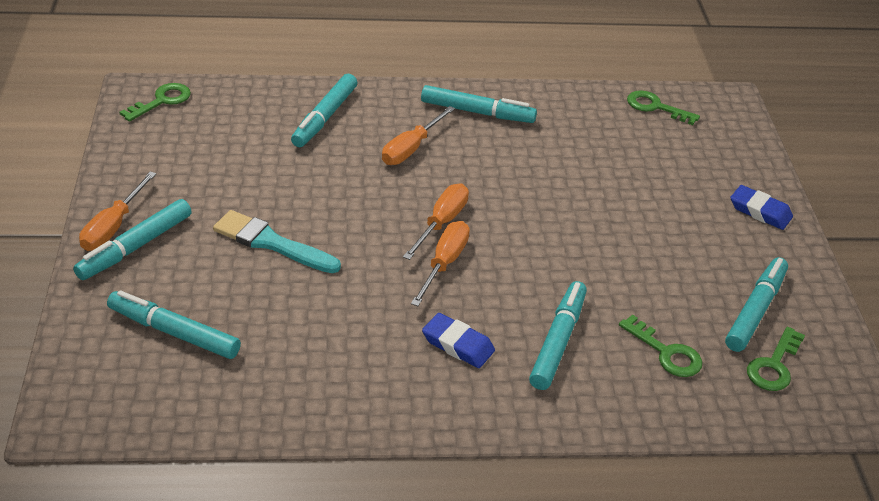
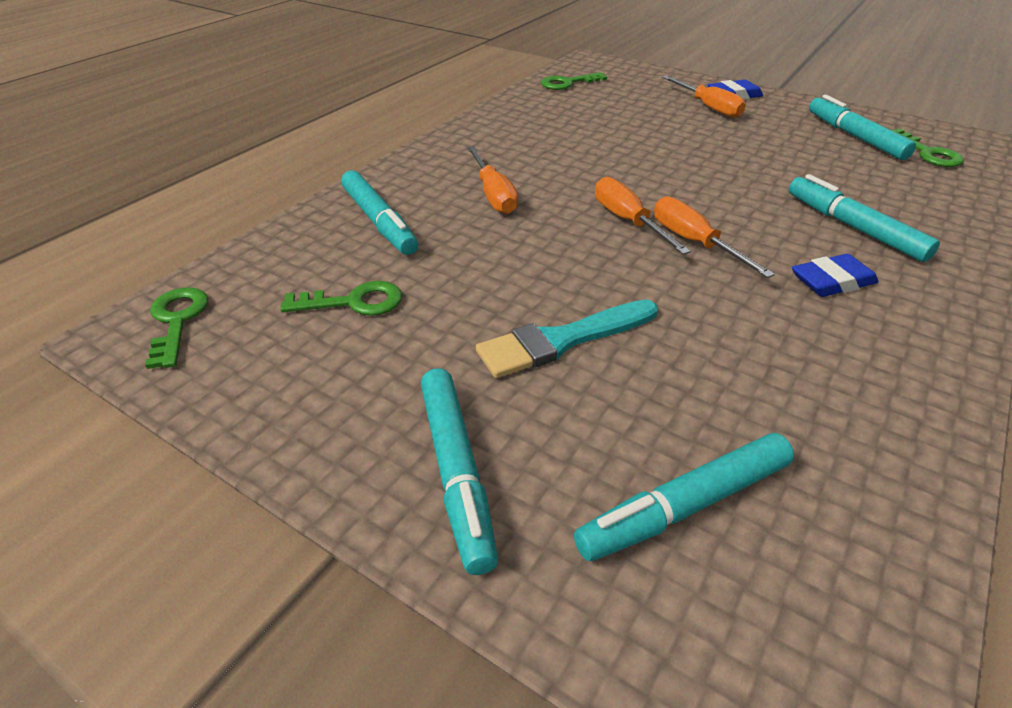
camera: 50 degrees left, 0 degrees up
(113, 227) = (386, 479): orange screwdriver -> orange screwdriver (708, 107)
(477, 112) = (481, 146): turquoise marker -> none
(666, 352) = (892, 186): green key -> green key (354, 302)

